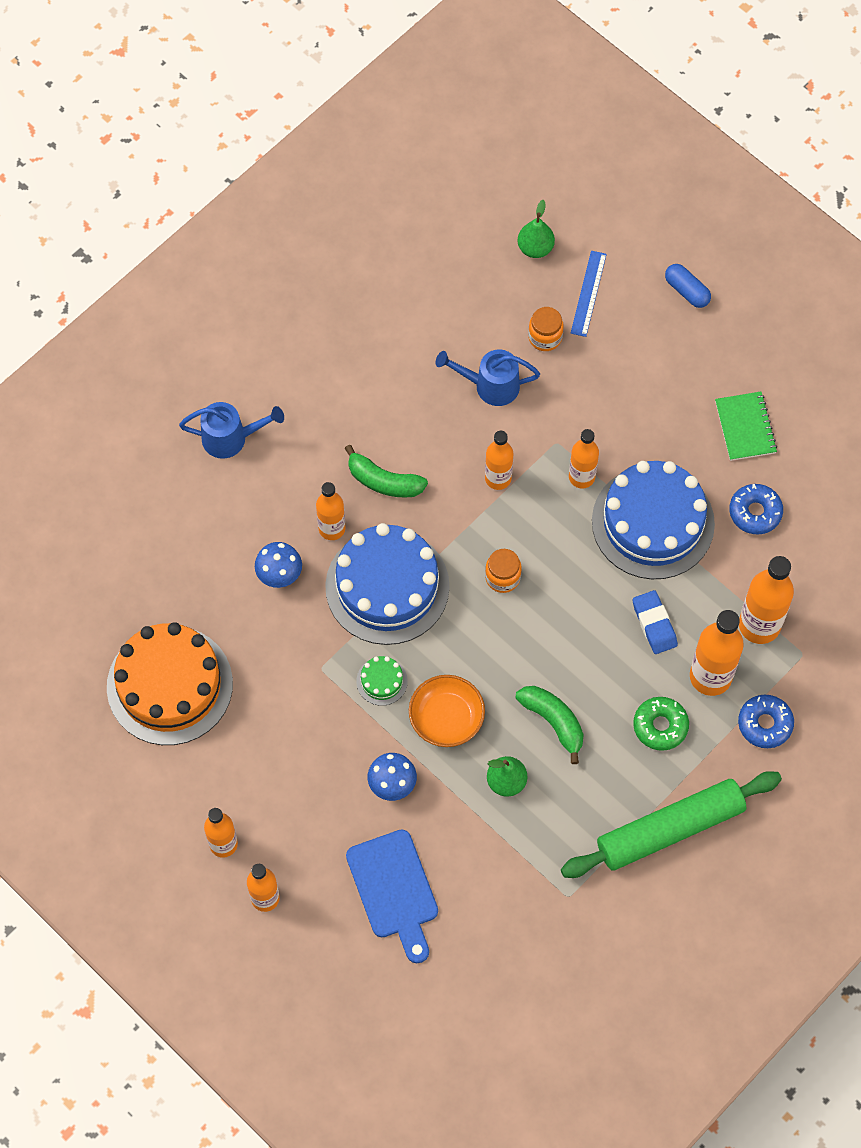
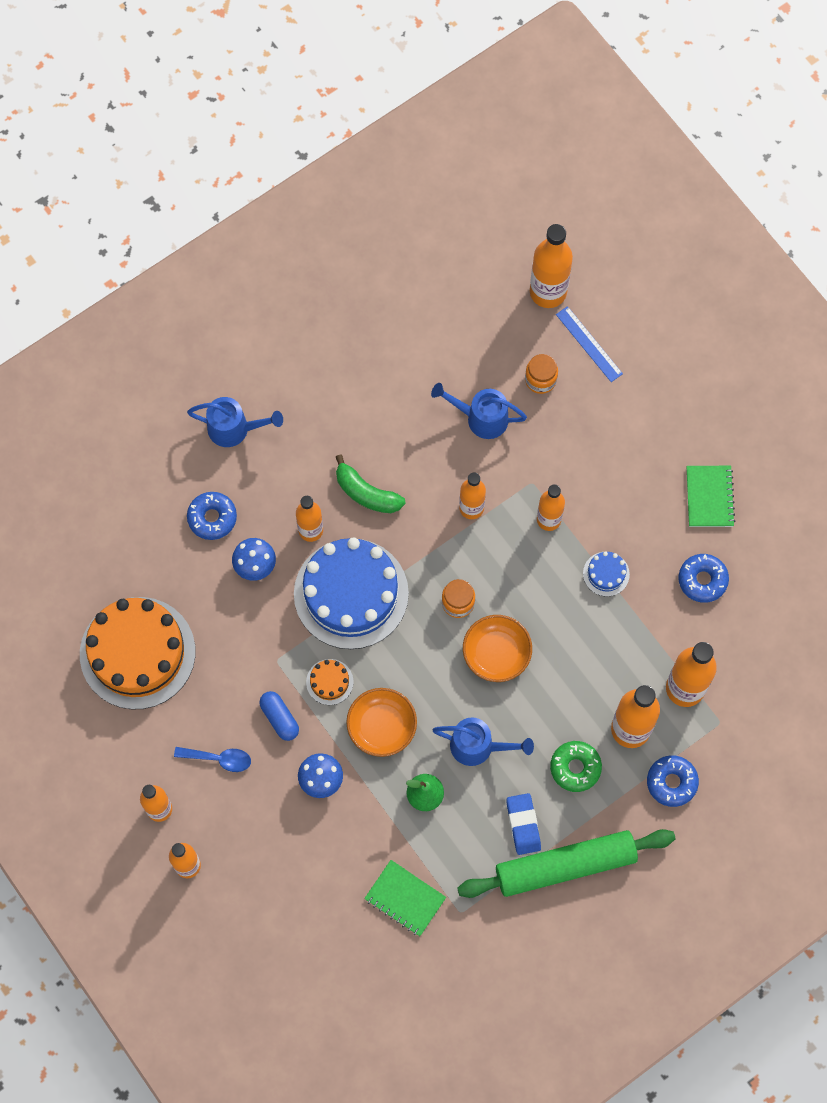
camera: 10 degrees right, 5 degrees up
(224, 533) = (212, 518): none -> blue donut
(277, 781) = (218, 759): none -> blue spoon
(382, 681) = (329, 682): green cake -> orange cake
(394, 890) = (305, 878): blue cutting board -> none
(506, 892) = (405, 898): none -> green notebook
(535, 248) = (548, 292): green pear -> orange bottle
(553, 622) = (496, 653): none -> orange bowl
(553, 721) = (478, 747): green banana -> blue watering can
(588, 293) = (589, 344): blue ruler -> blue ruler turned 60 degrees counterclockwise
(653, 522) = (606, 574): blue cake -> blue cake, size x0.41
(654, 624) = (588, 671): blue eraser -> blue eraser (523, 825)
(686, 291) = (681, 356): blue capsule -> blue capsule (279, 718)

